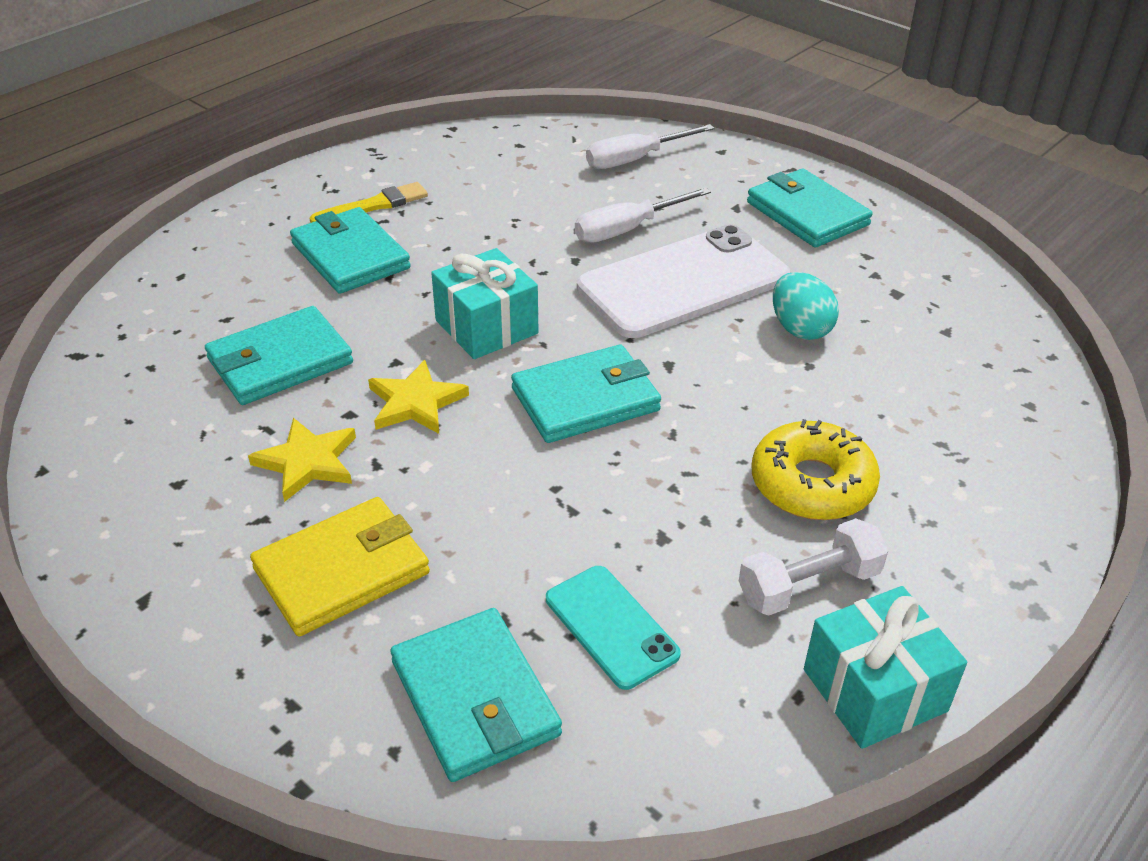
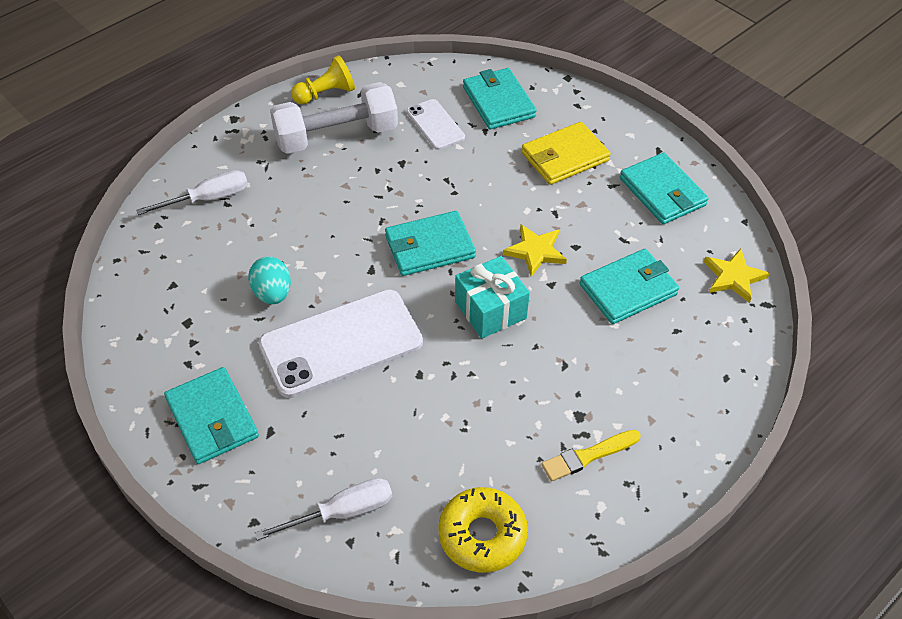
camera: 175 degrees left, 10 degrees up
(307, 462) = (594, 216): yellow star -> yellow star (733, 277)
(350, 256) = (598, 391): turquoise wallet -> turquoise wallet (662, 192)
(611, 626) = (435, 125): turquoise phone -> white phone
(627, 230) = (371, 408): white screwdriver -> white screwdriver (208, 198)
(809, 585) = (336, 136): white dumbbell -> white dumbbell, size x1.72
(812, 484) = (312, 185): yellow donut -> yellow donut (482, 535)
(874, 690) = (326, 94): turquoise gift -> yellow pawn

